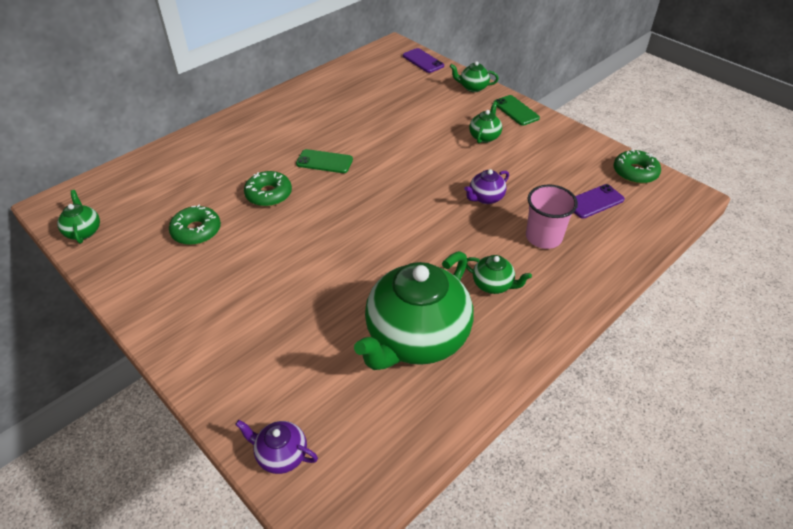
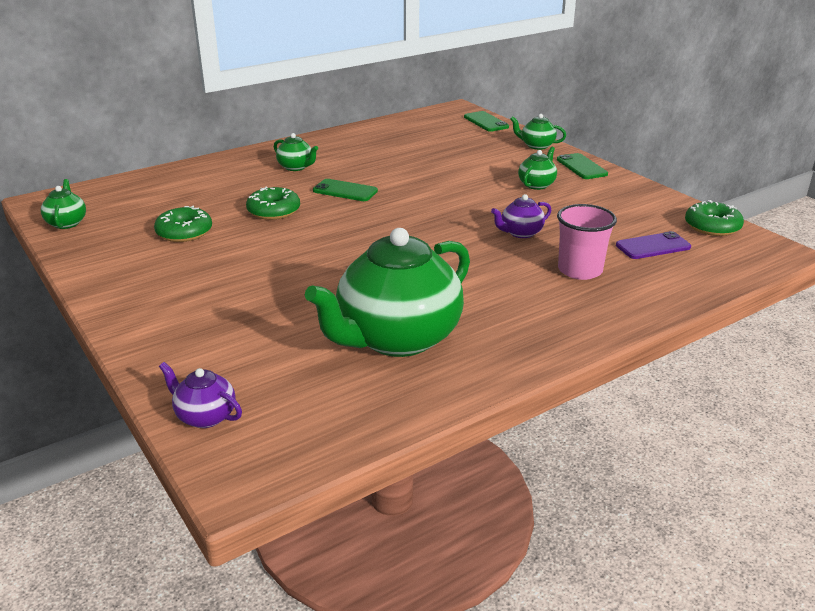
camera: 10 degrees right, 15 degrees down
(423, 61) = (486, 122): purple phone -> green phone
(493, 285) = (505, 304): green teapot -> green teapot (296, 167)

